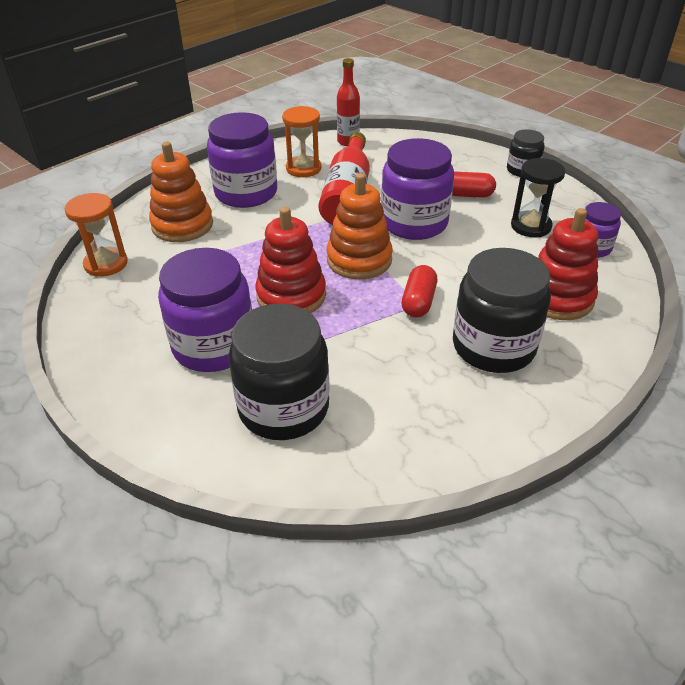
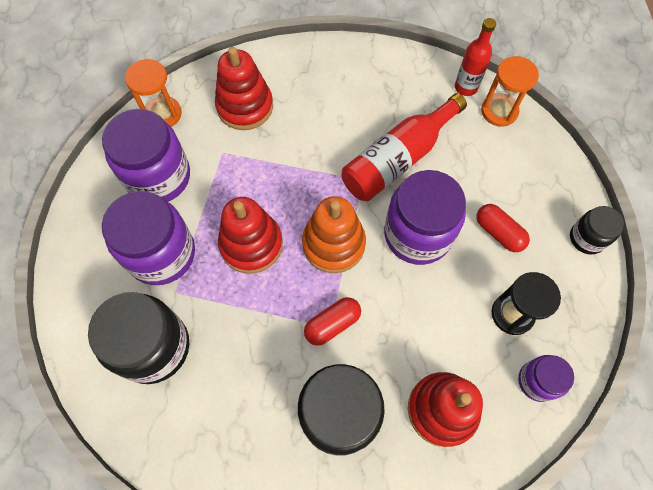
camera: 40 degrees right, 25 degrees up
(182, 225) = (245, 106): orange stacking toy -> red stacking toy
(246, 193) = (322, 99): purple jar -> purple jar (158, 177)
(303, 168) = (394, 99): orange hourglass -> orange hourglass (499, 111)

